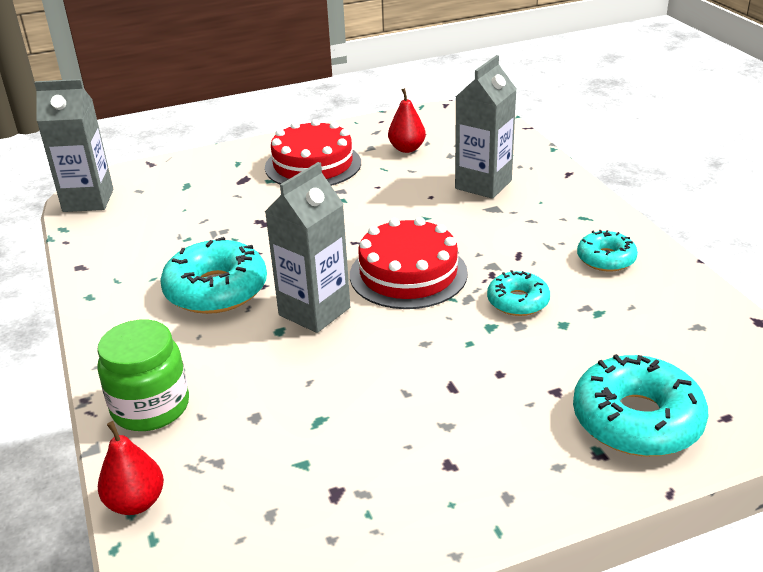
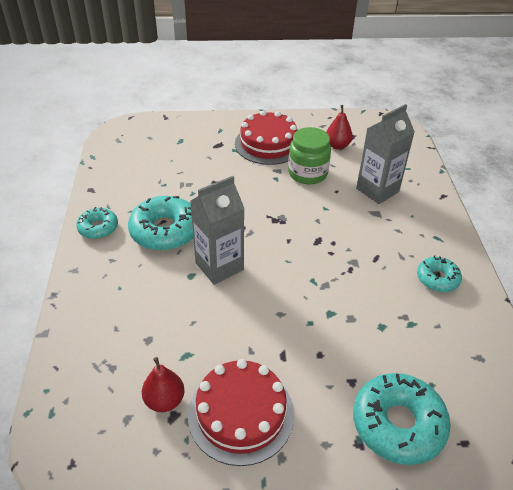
camera: 15 degrees right, 10 degrees up
(88, 200) = (116, 138): grey carton -> none
(136, 502) = (52, 382): red pear -> red pear (164, 400)
(150, 407) = (89, 312): green jar -> green jar (307, 173)
(408, 274) = (293, 253): red cake -> red cake (241, 414)
(518, 301) = (358, 298): turquoise donut -> turquoise donut (98, 228)

